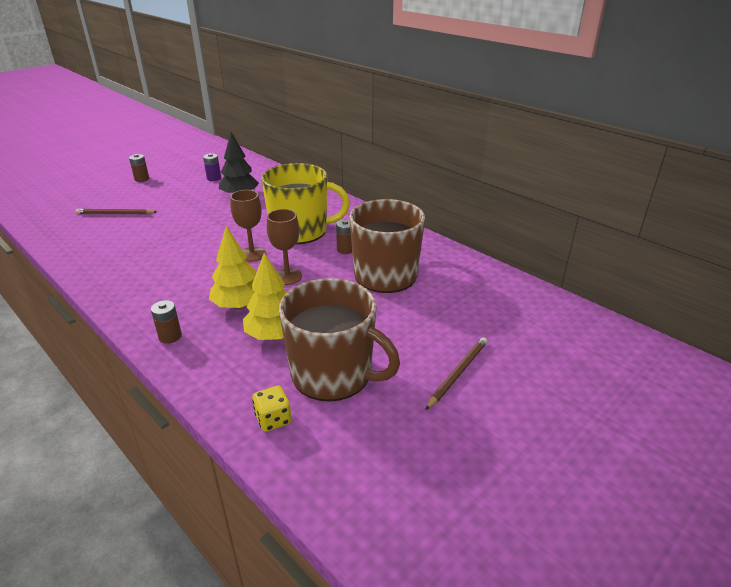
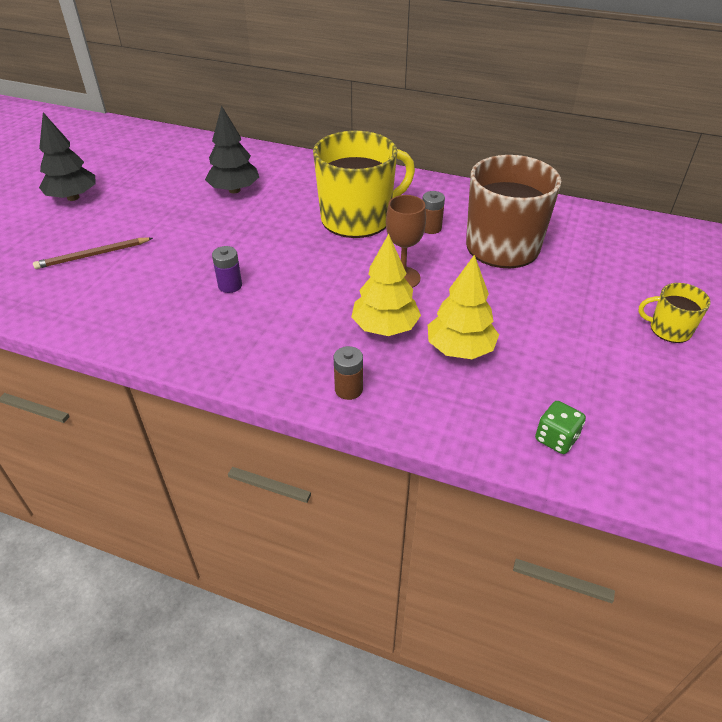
camera: 25 degrees left, 10 degrees up
(142, 179) = (73, 197): brown battery -> black tree
(214, 178) = (174, 174): purple battery -> purple battery (230, 285)
(252, 254) = (333, 262): brown goblet -> none
(273, 419) = (556, 439): yellow dice -> green dice
(333, 374) = (562, 370): brown mug -> none
(458, 373) = (669, 329): brown pencil -> yellow mug

